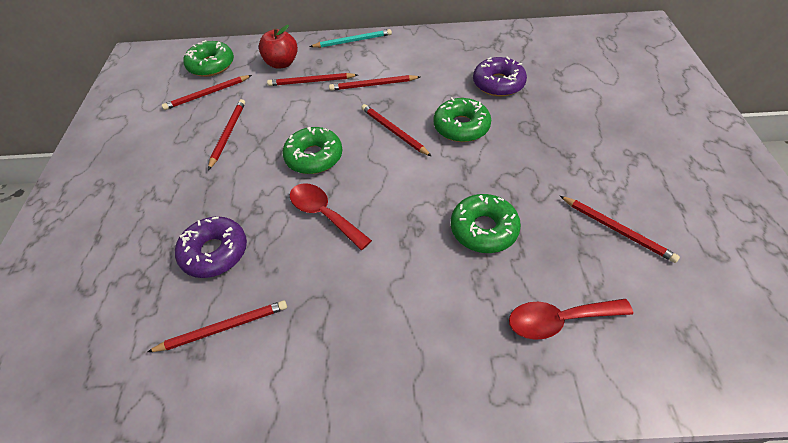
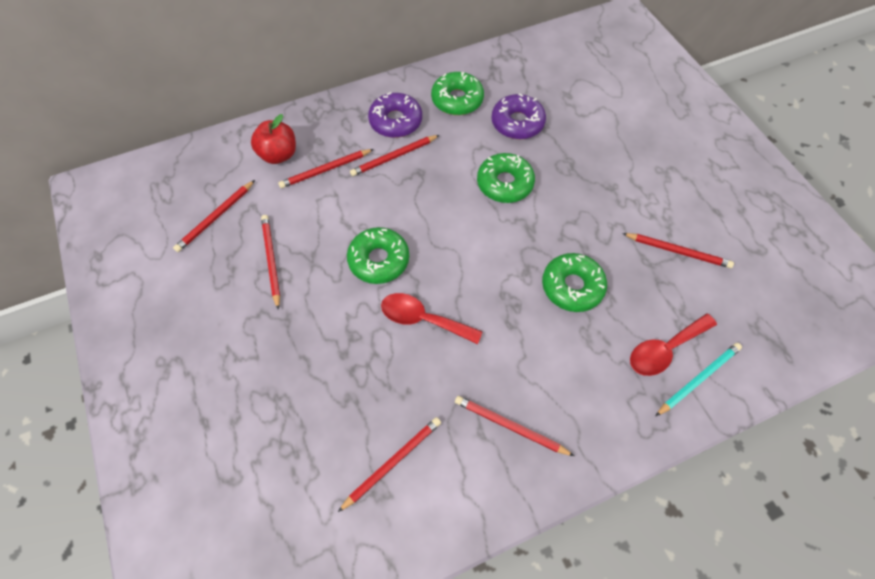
camera: 25 degrees left, 10 degrees up
(211, 65) = (196, 178): green donut -> green donut (457, 100)
(215, 252) = (339, 394): purple donut -> purple donut (395, 121)
(353, 41) = (342, 105): turquoise pencil -> turquoise pencil (698, 379)
(393, 131) = (443, 207): red pencil -> red pencil (510, 426)

